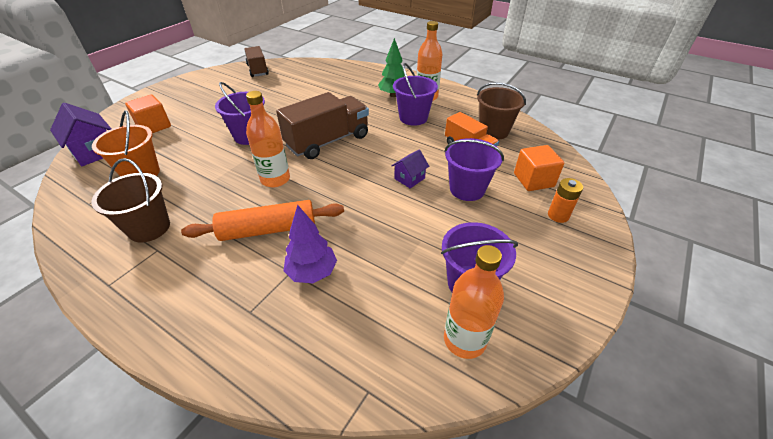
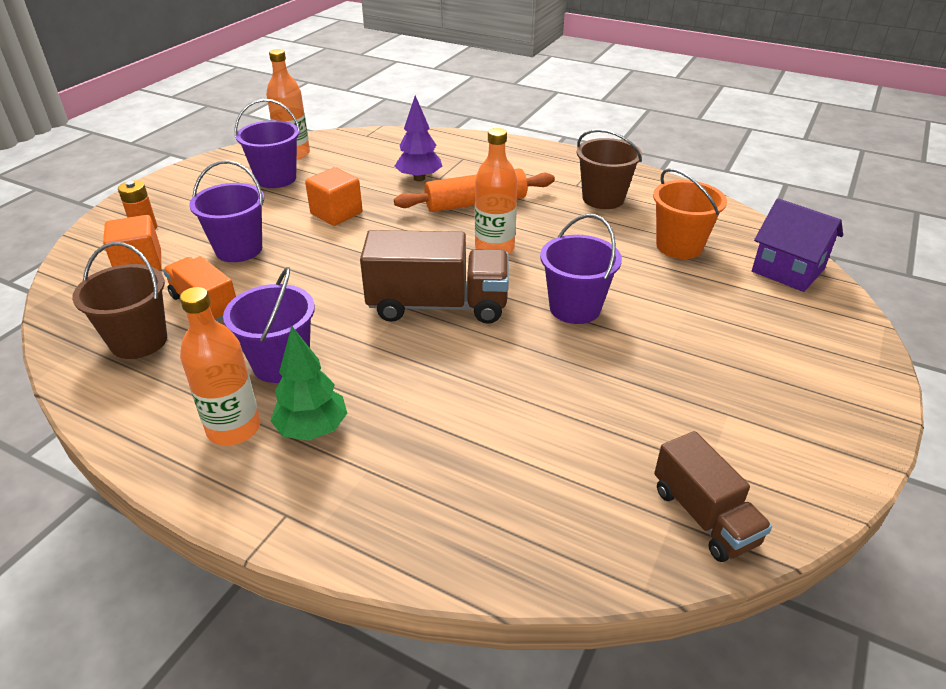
camera: 175 degrees right, 5 degrees down
(154, 126) = (757, 317): orange cube -> orange cube (336, 213)
(328, 141) = (438, 305): brown truck -> brown truck turned 135 degrees counterclockwise
(409, 178) = (312, 258): purple house -> none

